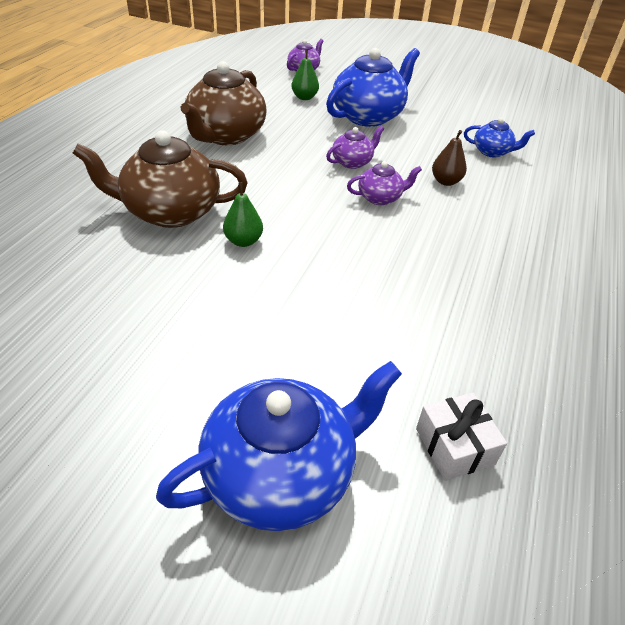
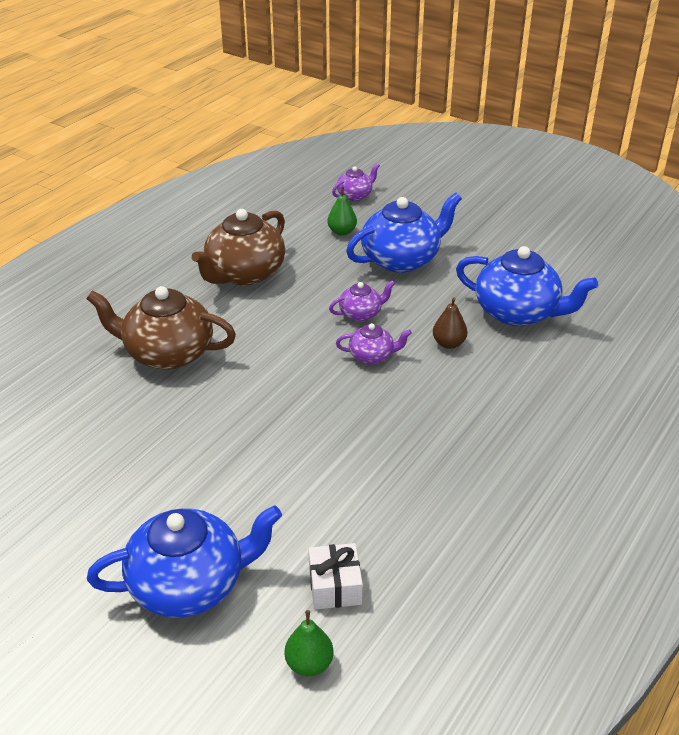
camera: 15 degrees right, 5 degrees down
(243, 241) = (224, 389): green pear -> green pear (309, 664)
(492, 152) = (518, 312): blue teapot -> blue teapot, size x1.99

